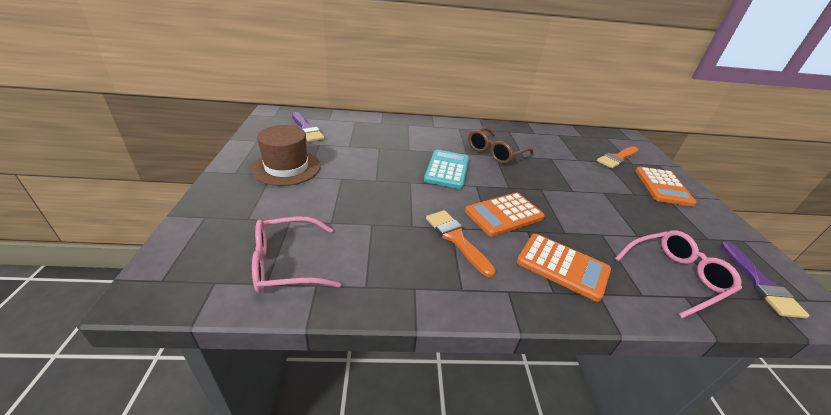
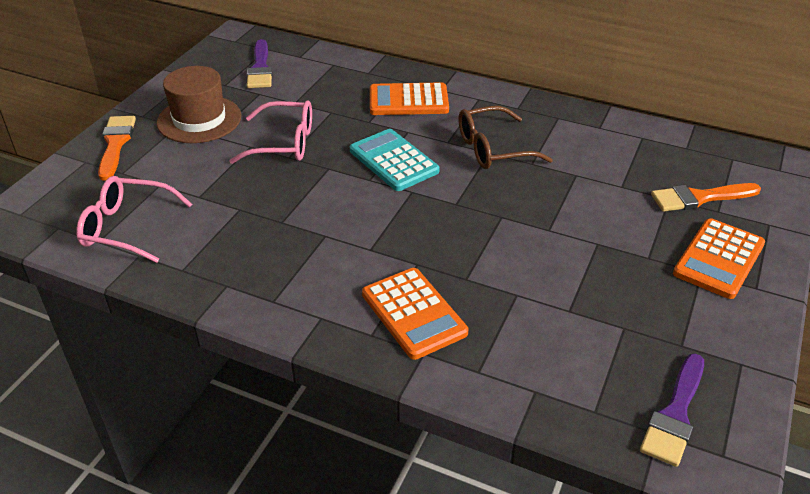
camera: 30 degrees right, 5 degrees up
(447, 169) = (393, 161): turquoise calculator -> turquoise calculator turned 75 degrees counterclockwise
(456, 239) = (318, 249): orange brush -> orange brush (116, 144)
(504, 214) = (408, 237): orange calculator -> orange calculator (408, 100)
(675, 276) = (554, 368): pink glasses -> pink glasses (284, 143)

